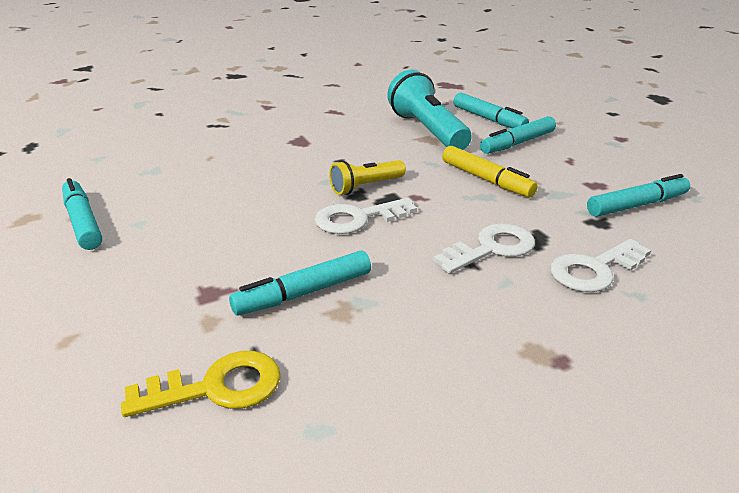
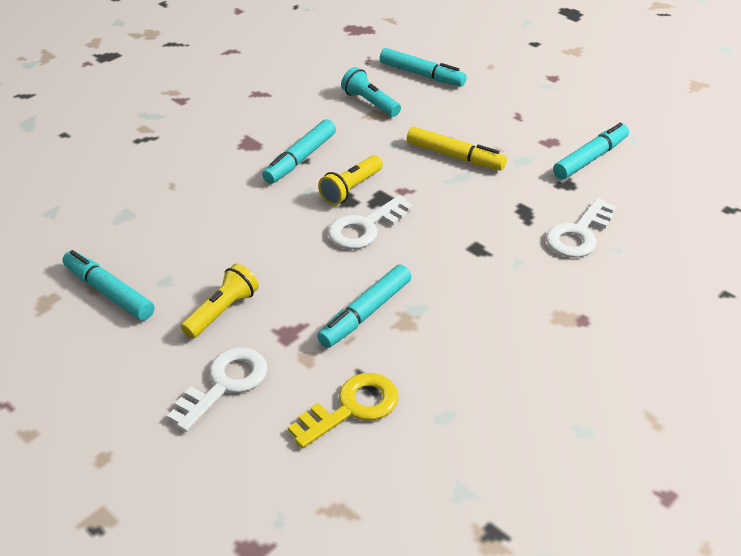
camera: 20 degrees left, 10 degrees up
(165, 259) = (222, 311): none -> yellow flashlight
(427, 130) = (370, 103): turquoise flashlight -> turquoise flashlight, size x0.56
(491, 248) = (492, 232): white key -> white key (225, 384)
(517, 143) = (463, 103): turquoise marker -> turquoise marker (300, 159)

